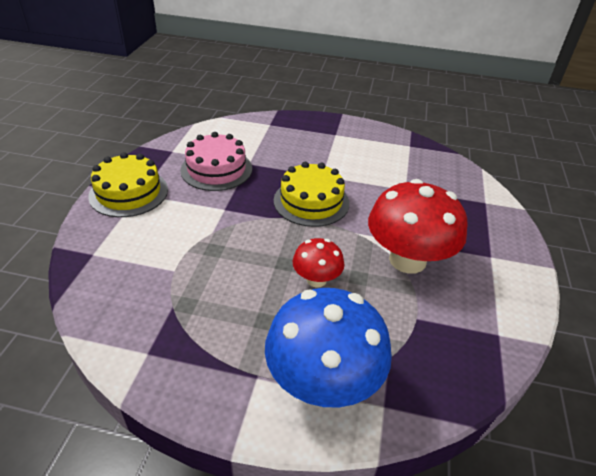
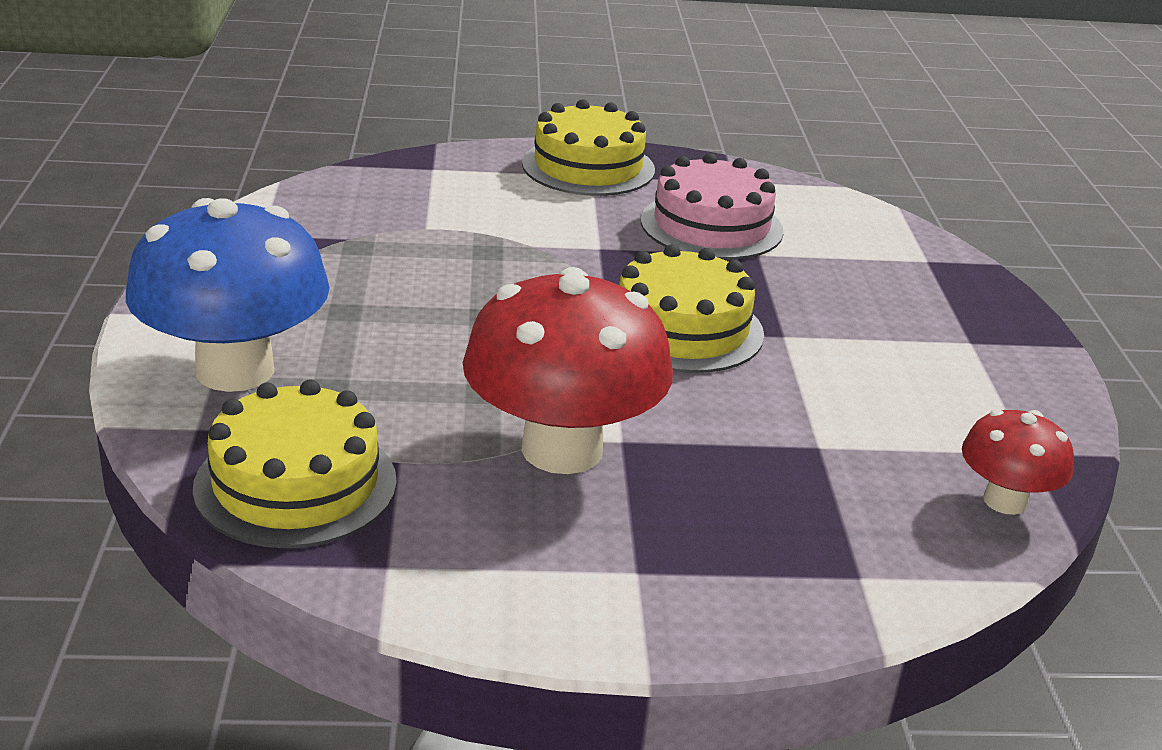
camera: 75 degrees right, 10 degrees down
(316, 279) = (458, 350): red mushroom -> red mushroom (1005, 501)
(438, 363) = (295, 484): none -> yellow cake

